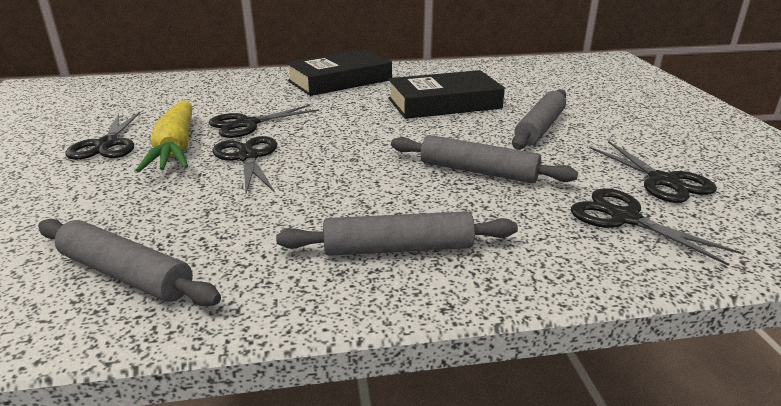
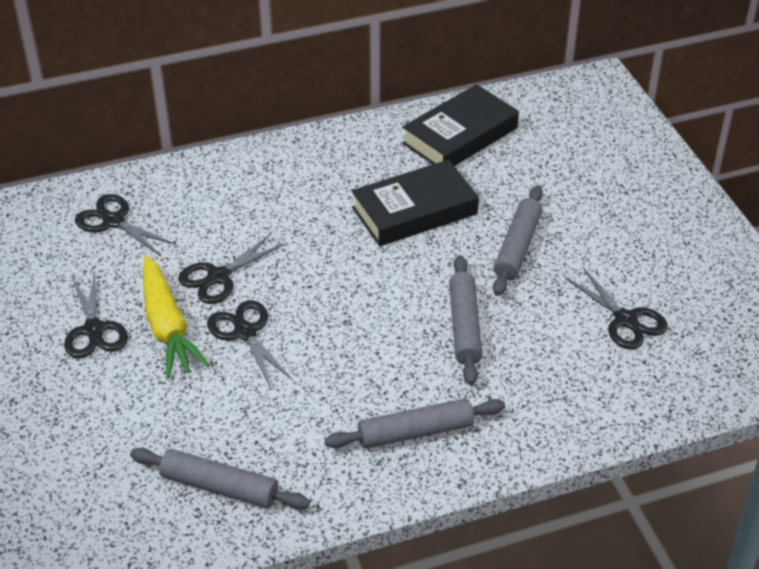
camera: 10 degrees left, 15 degrees up
(340, 80) = (285, 173): black book -> black book (460, 136)
(478, 171) = (465, 326): grey rolling pin -> grey rolling pin turned 75 degrees clockwise
(624, 218) = (589, 374): black scissors -> black scissors (113, 221)

